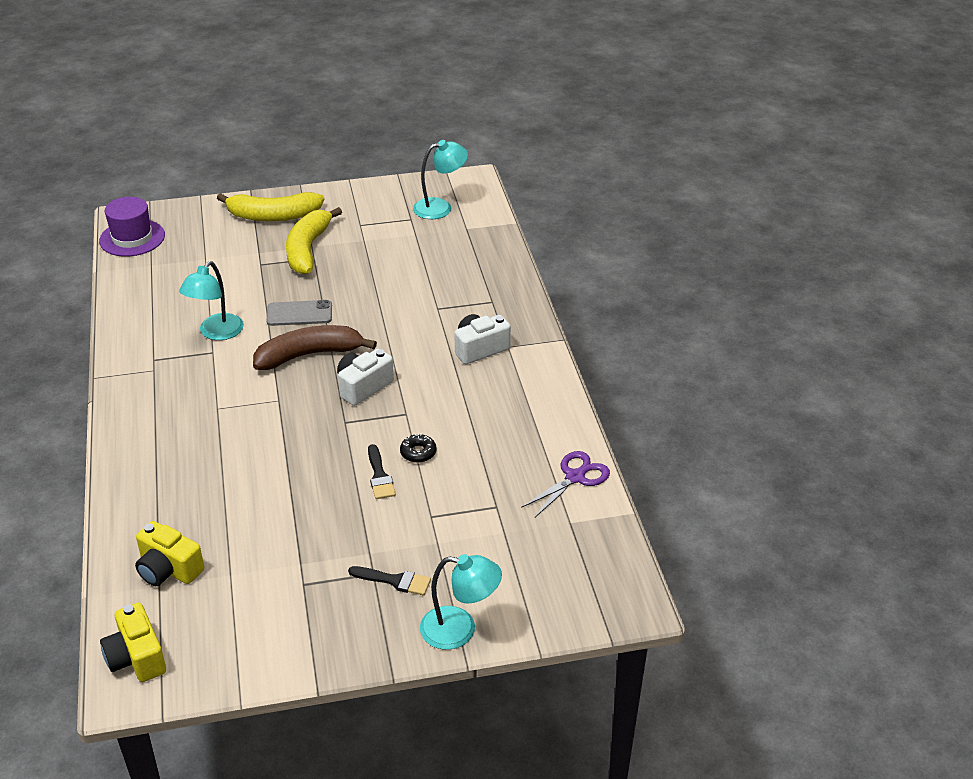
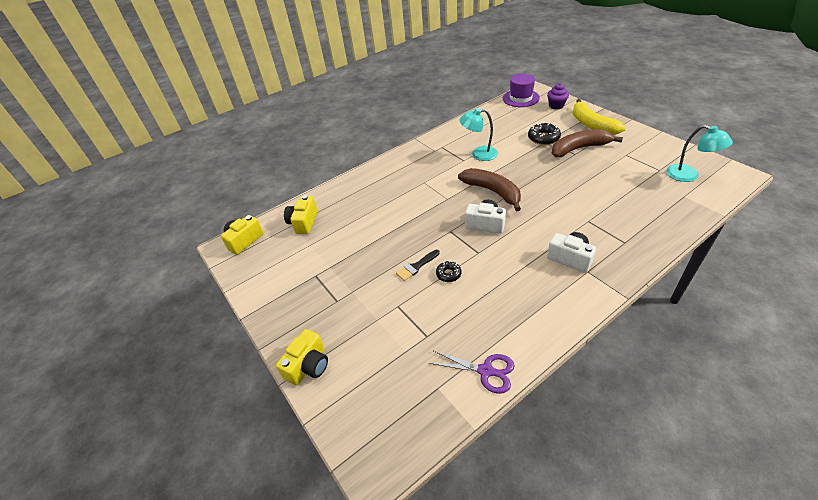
camera: 70 degrees right, 5 degrees up
(194, 220) = (556, 106): none -> purple cupcake
(251, 265) = (543, 138): none -> black donut
(299, 313) = (522, 172): grey phone -> none
(308, 249) = (579, 148): yellow banana -> brown banana
(394, 581) = (335, 314): black brush -> none
(460, 630) = (308, 366): turquoise lamp -> yellow camera

